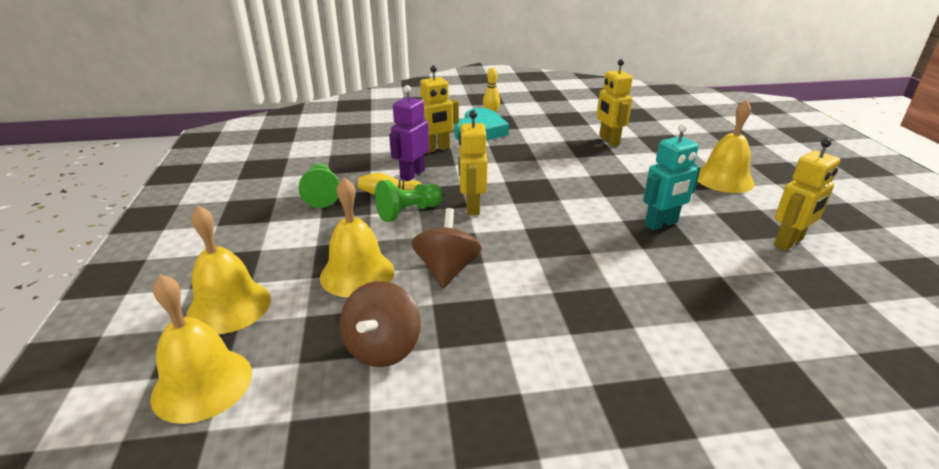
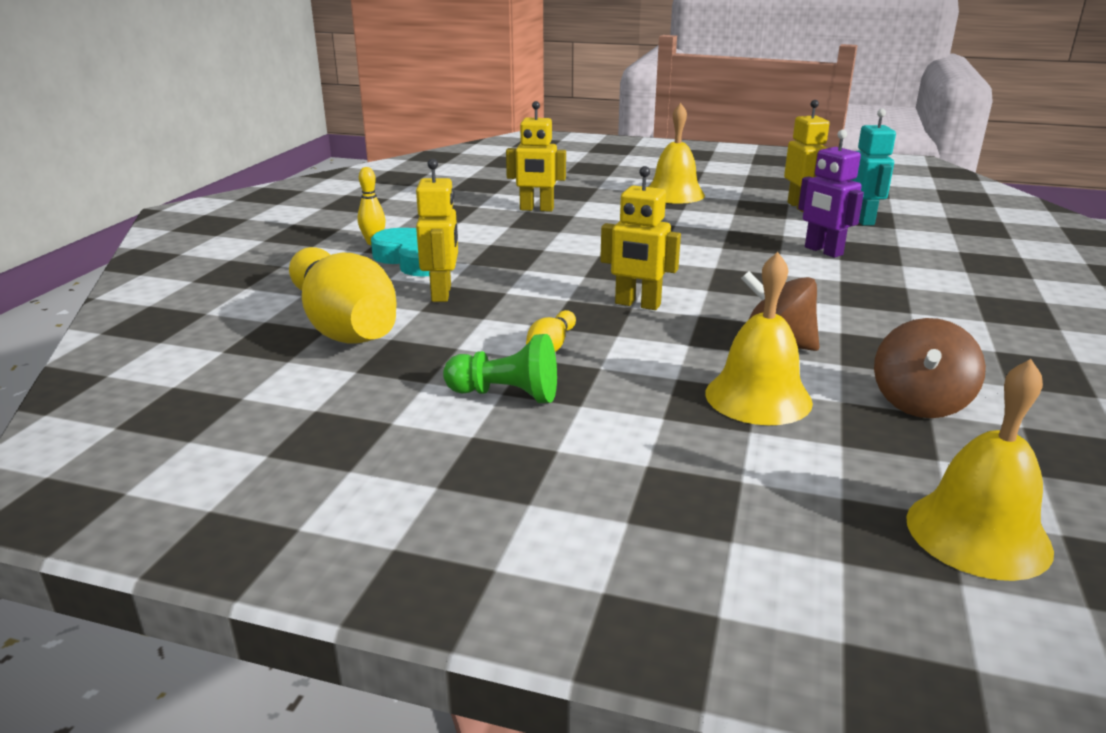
camera: 65 degrees left, 5 degrees down
(229, 306) = (801, 503): yellow bell -> none
(377, 138) = (343, 325): none -> yellow bowling pin
(383, 348) = (920, 403): brown spinning top -> brown spinning top turned 75 degrees clockwise
(408, 212) = (619, 342): green pawn -> none
(412, 174) = (508, 322): purple robot -> purple robot (823, 251)
(661, 224) = (741, 235): turquoise robot -> turquoise robot (862, 220)

